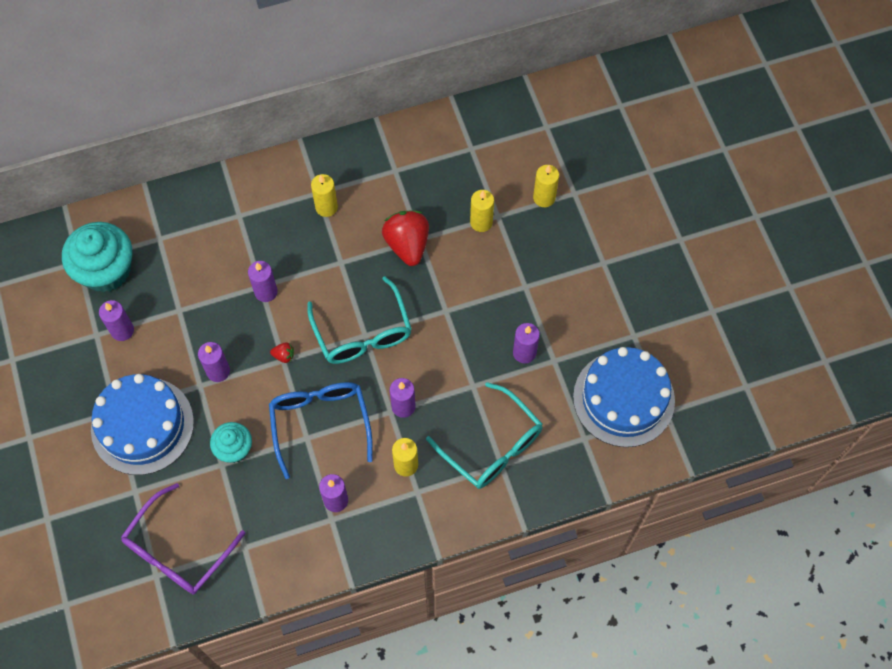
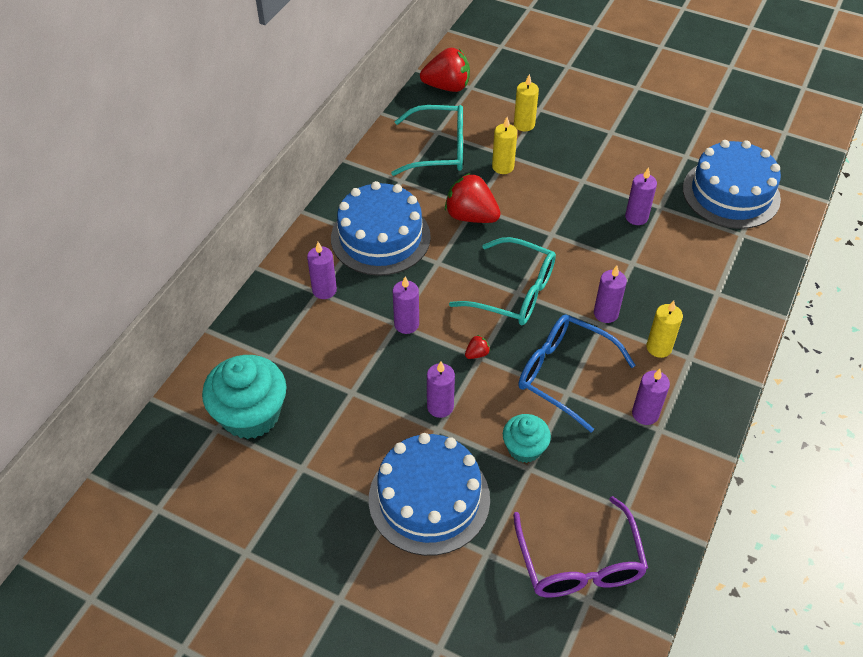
camera: 45 degrees left, 15 degrees down
(122, 330) = (321, 445): purple candle -> purple candle (324, 290)
(326, 207) = (380, 237): yellow candle -> blue cake
(492, 446) = (696, 287): turquoise glasses -> turquoise glasses (439, 150)
(528, 111) = (447, 87): none -> red strawberry

